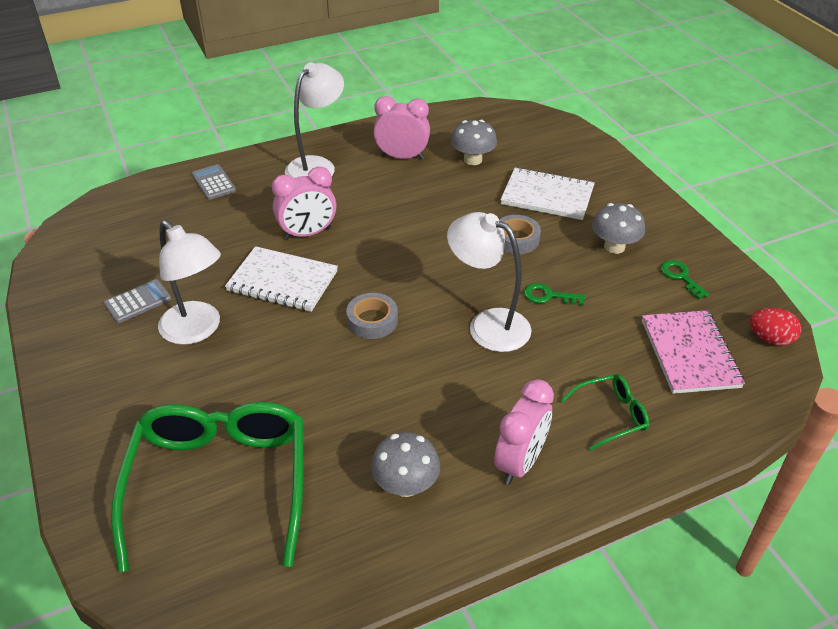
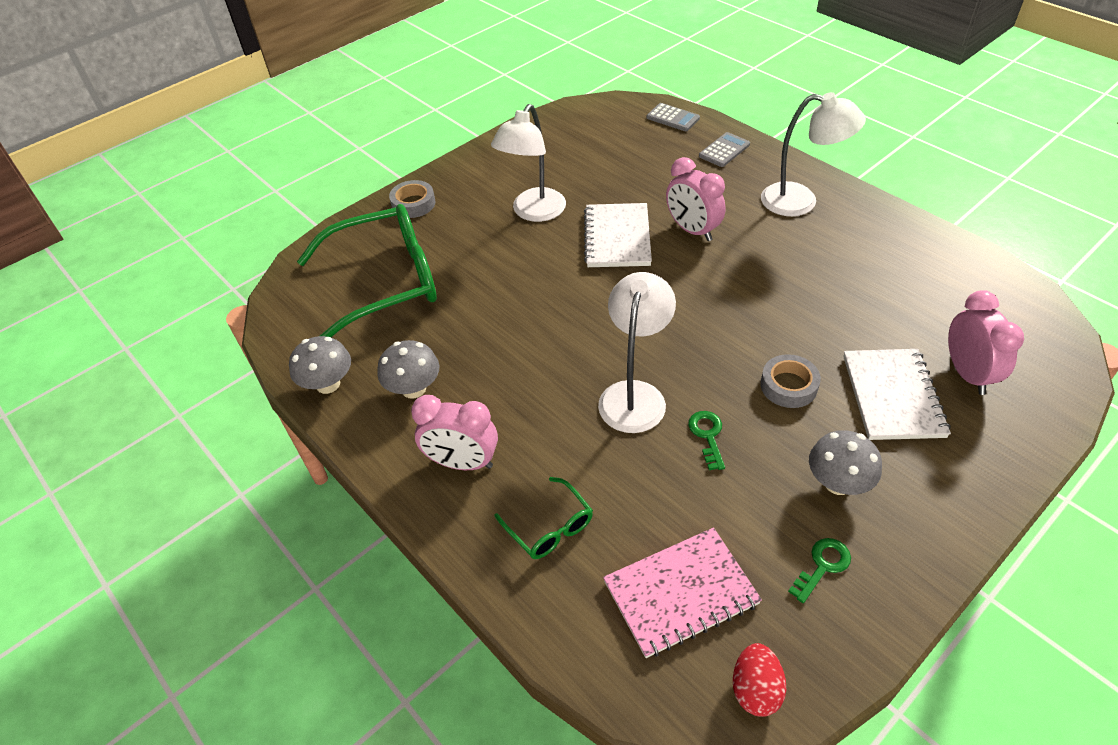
camera: 75 degrees right, 5 degrees up
(138, 302) = (549, 171): grey calculator -> grey calculator (673, 118)
(372, 320) = (597, 310): grey tape -> grey tape (413, 204)
(402, 157) = (867, 255): pink clock -> pink clock (967, 374)
(473, 160) = (911, 312): grey mushroom -> grey mushroom (328, 384)

